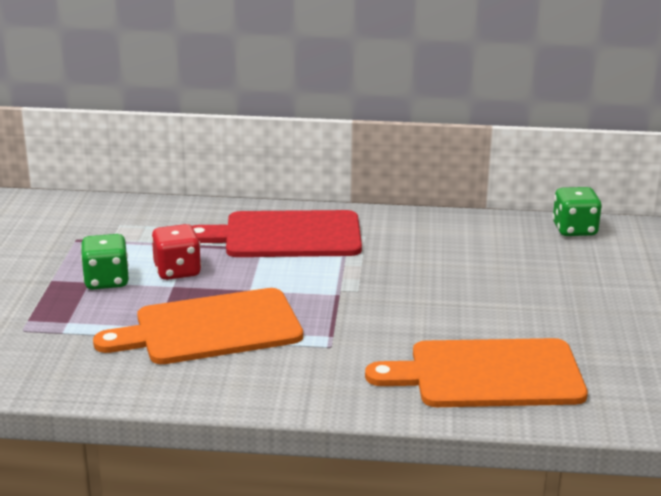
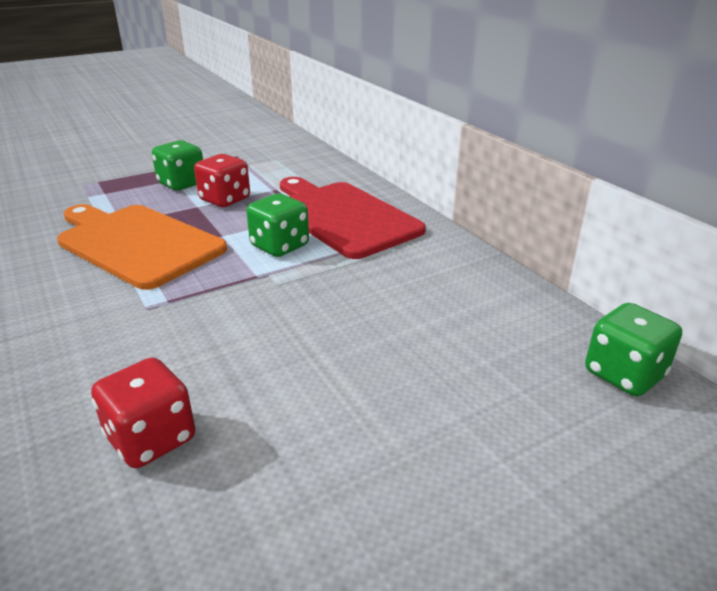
camera: 55 degrees right, 5 degrees up
(301, 273) = (279, 246): none -> green dice
(488, 375) = (151, 439): orange cutting board -> red dice

